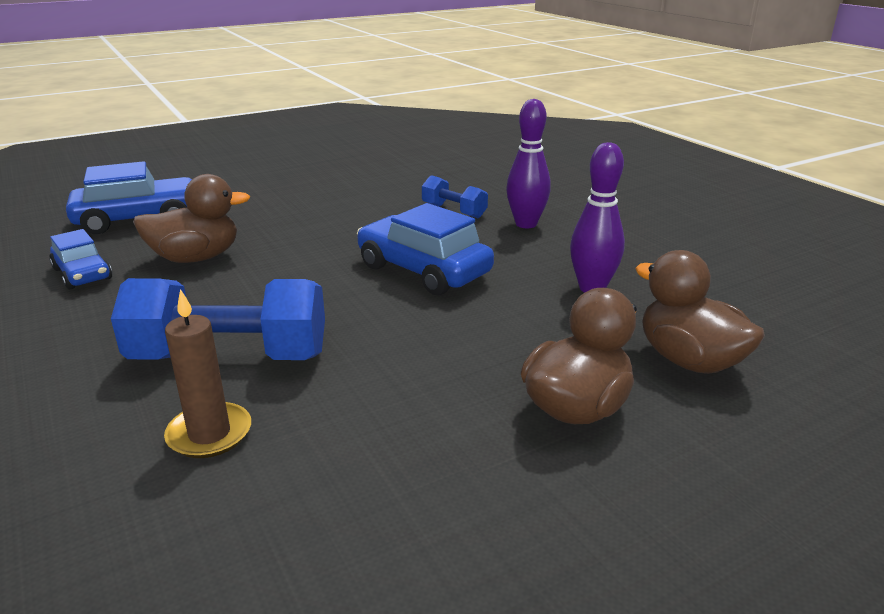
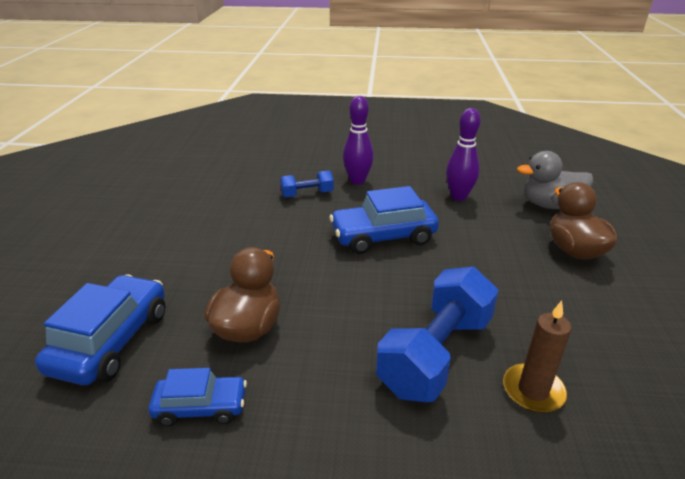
camera: 55 degrees left, 5 degrees up
(689, 360) = (550, 205): brown duck -> grey duck

